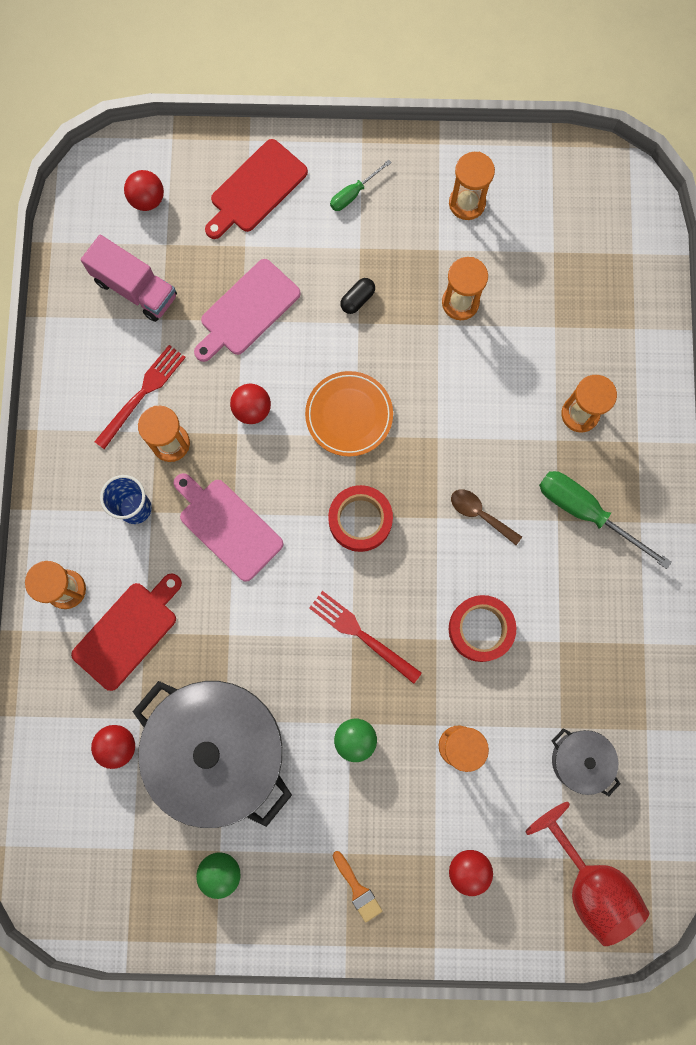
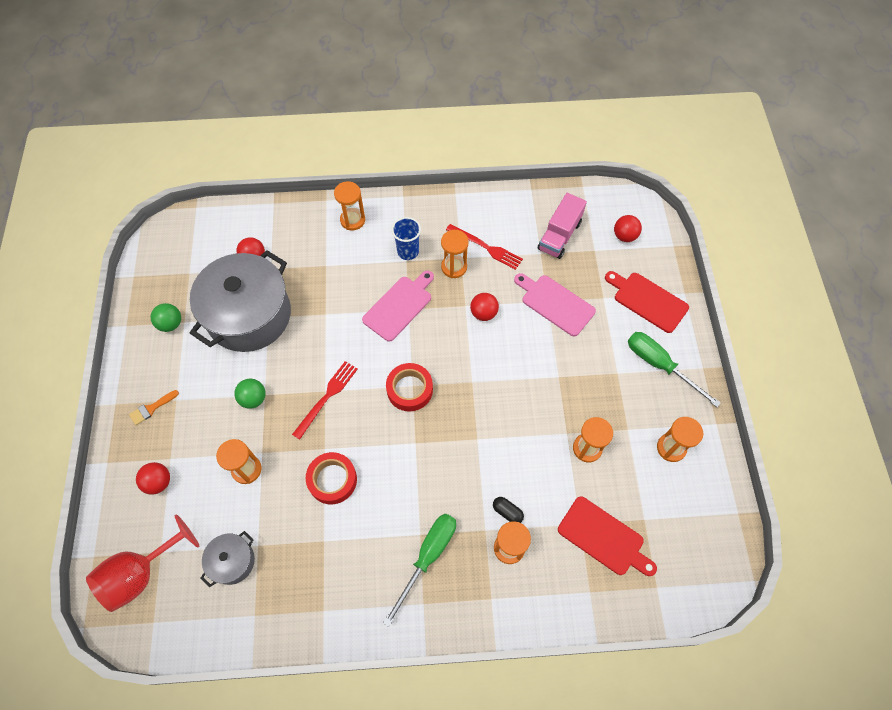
camera: 85 degrees right, 15 degrees down
(128, 632) = (326, 256): red cutting board -> red cutting board (604, 537)
(349, 415) = (487, 376): orange plate -> none
(354, 193) = (660, 365): green screwdriver -> green screwdriver, size x1.84
(357, 299) = (576, 374): black capsule -> black capsule (507, 512)
(480, 514) = (420, 474): brown spoon -> none

